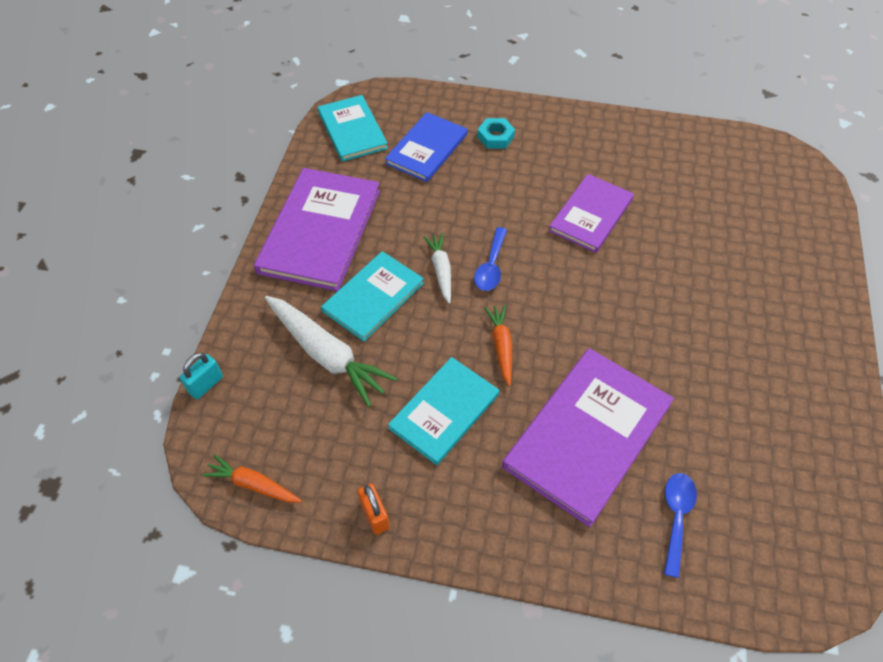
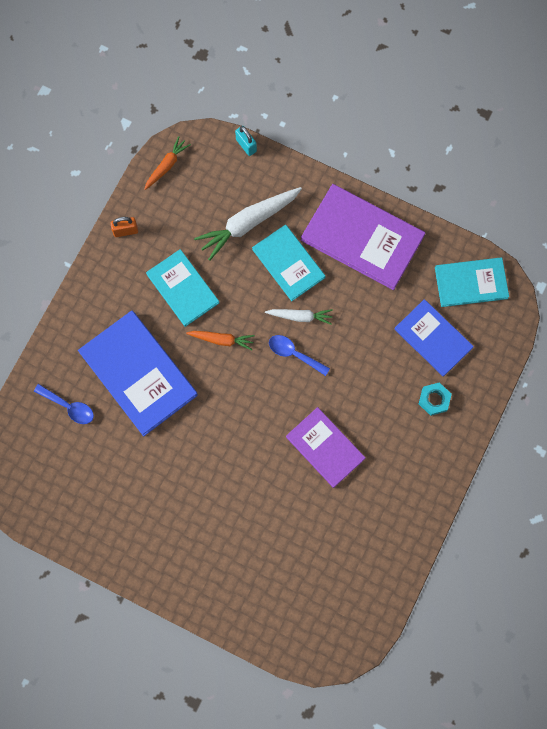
camera: 105 degrees right, 20 degrees up
(587, 435) = (138, 373): purple book -> blue book

